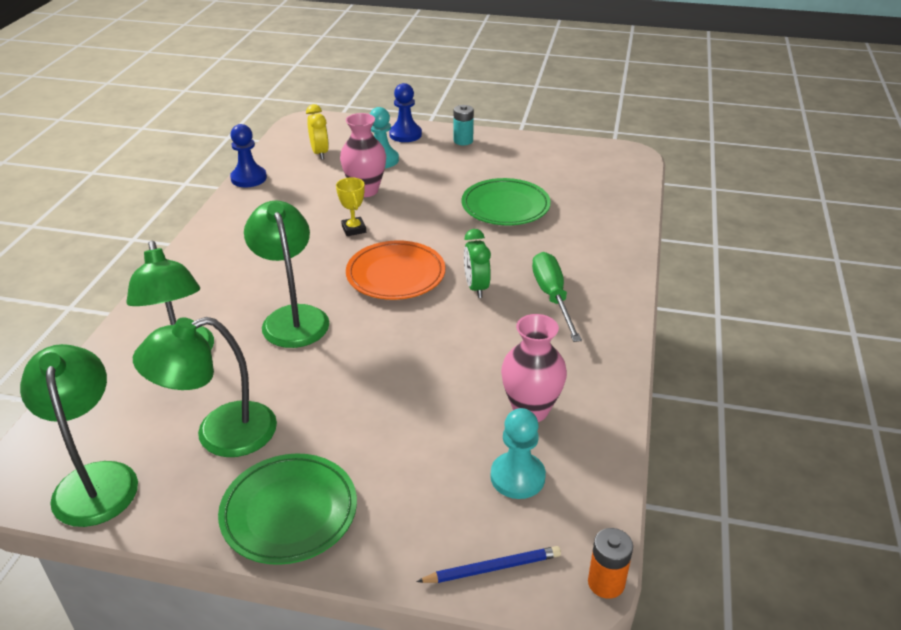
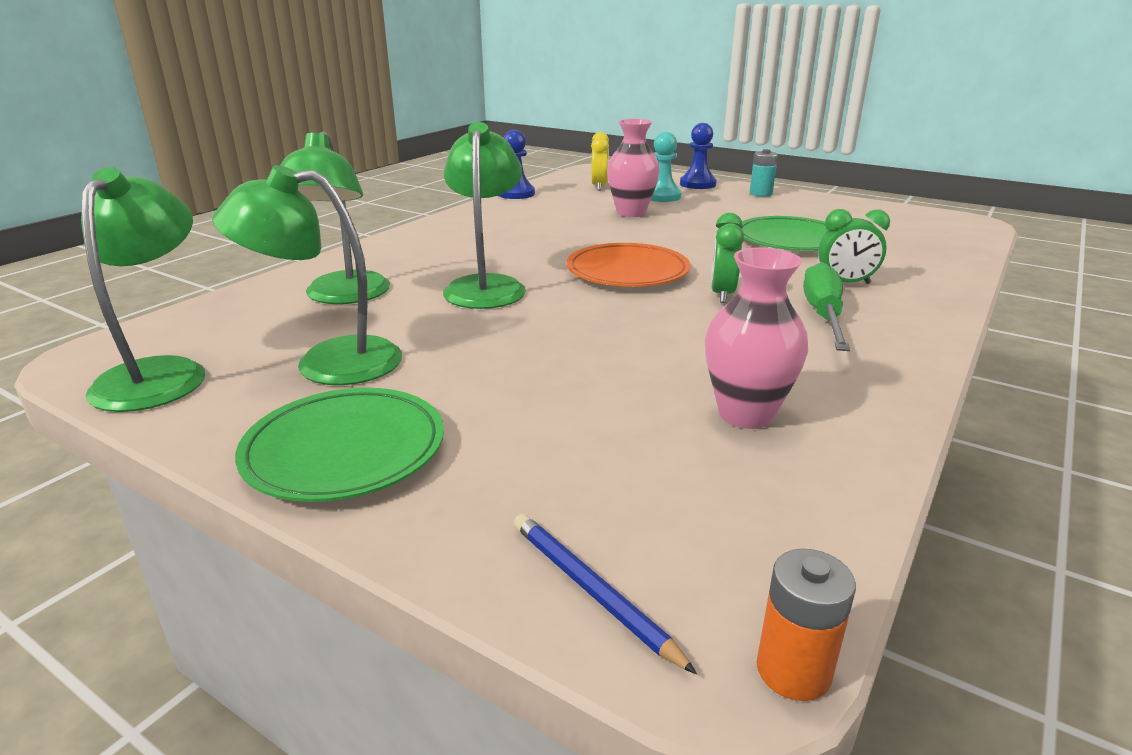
camera: 20 degrees right, 10 degrees down
(354, 229) = (601, 235): yellow trophy -> none
(492, 568) = (592, 590): blue pencil -> blue pencil turned 135 degrees counterclockwise
(517, 477) = (691, 483): turquoise pawn -> none
(558, 255) = (845, 283): none -> green clock

